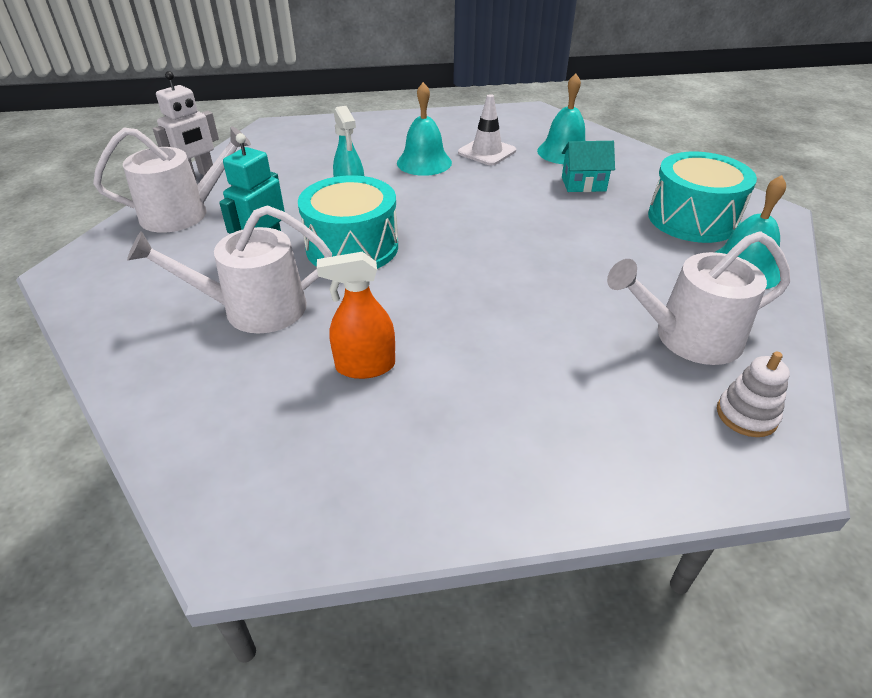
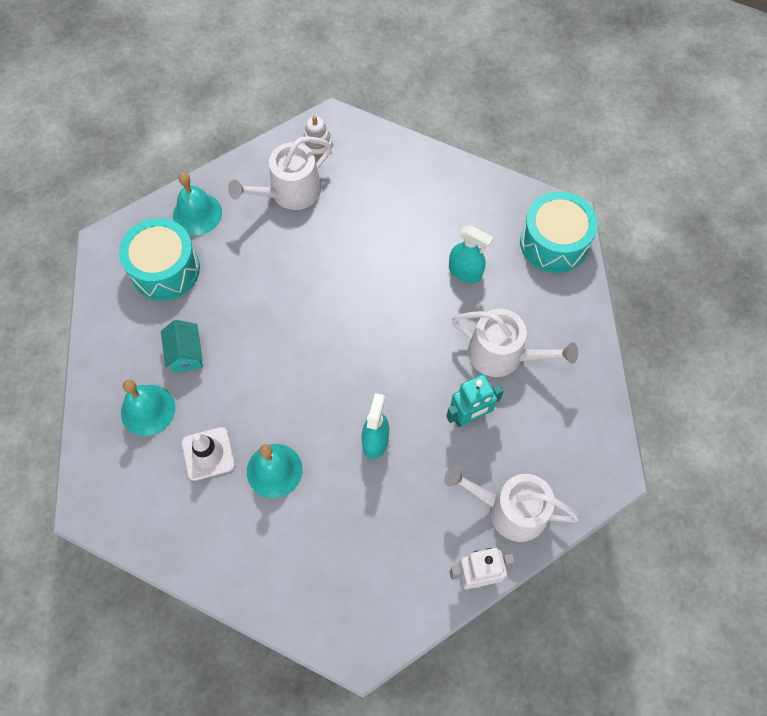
camera: 145 degrees left, 25 degrees up
(352, 247) = (409, 382): turquoise drum -> turquoise drum (554, 243)
(365, 366) = (465, 272): orange spray bottle -> turquoise spray bottle
(583, 184) = (186, 354): turquoise house -> turquoise house turned 45 degrees clockwise
(688, 338) = (290, 192): white watering can -> white watering can turned 120 degrees clockwise

